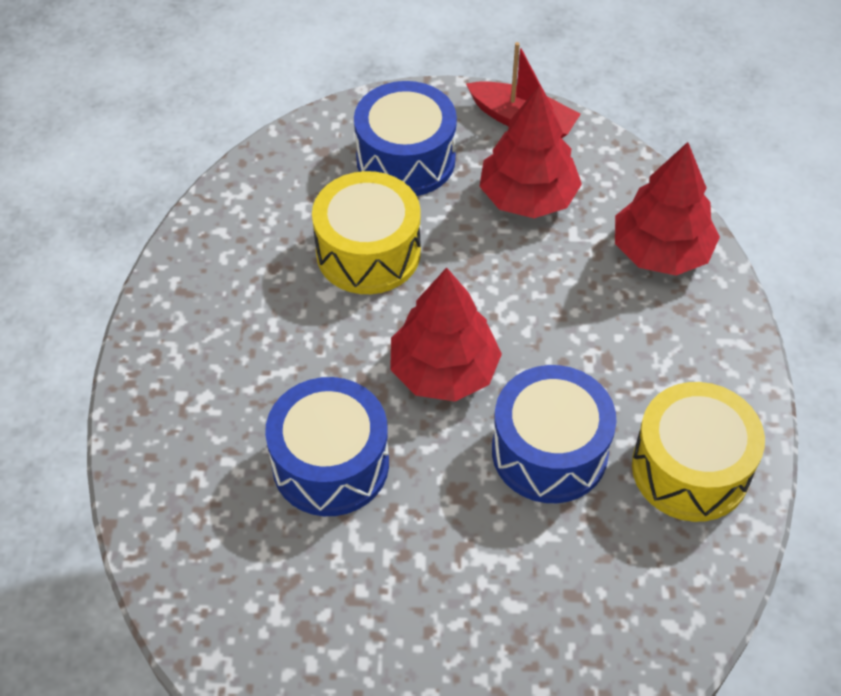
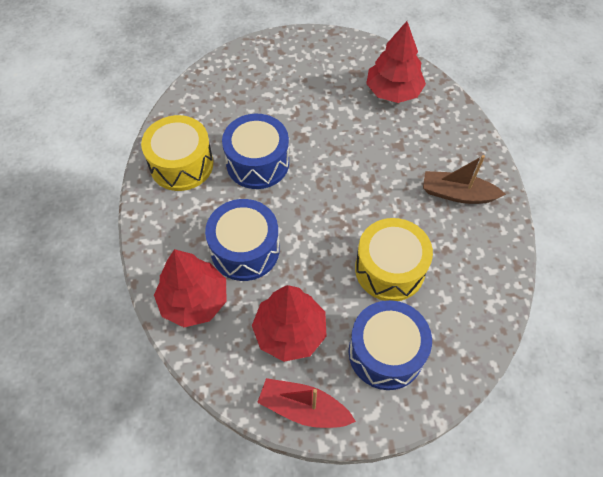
camera: 170 degrees right, 5 degrees up
(218, 345) = (457, 194): none -> brown boat
(330, 464) = (371, 141): blue drum -> blue drum (245, 250)
(444, 370) = (323, 198): red tree -> red tree (393, 91)

